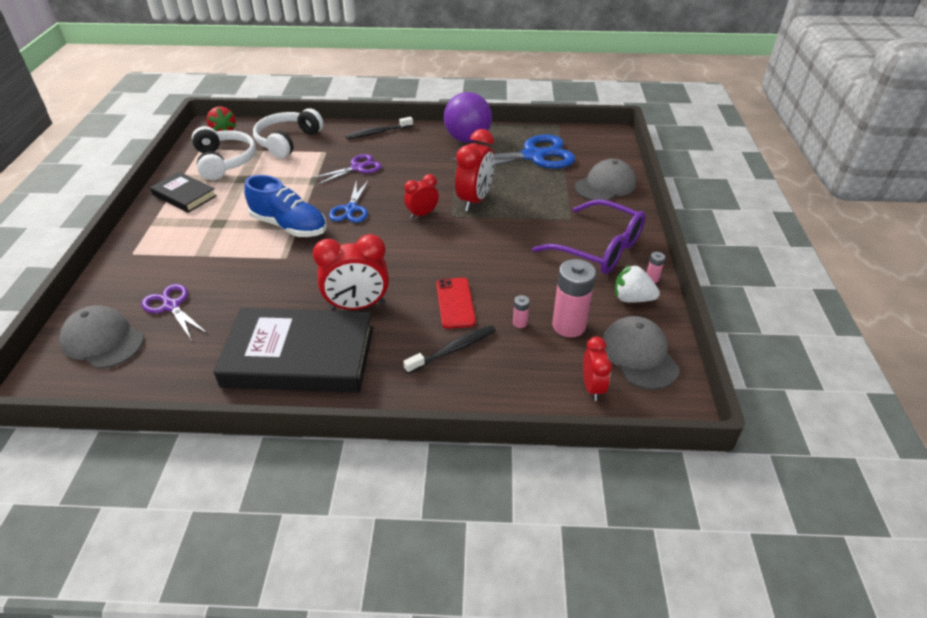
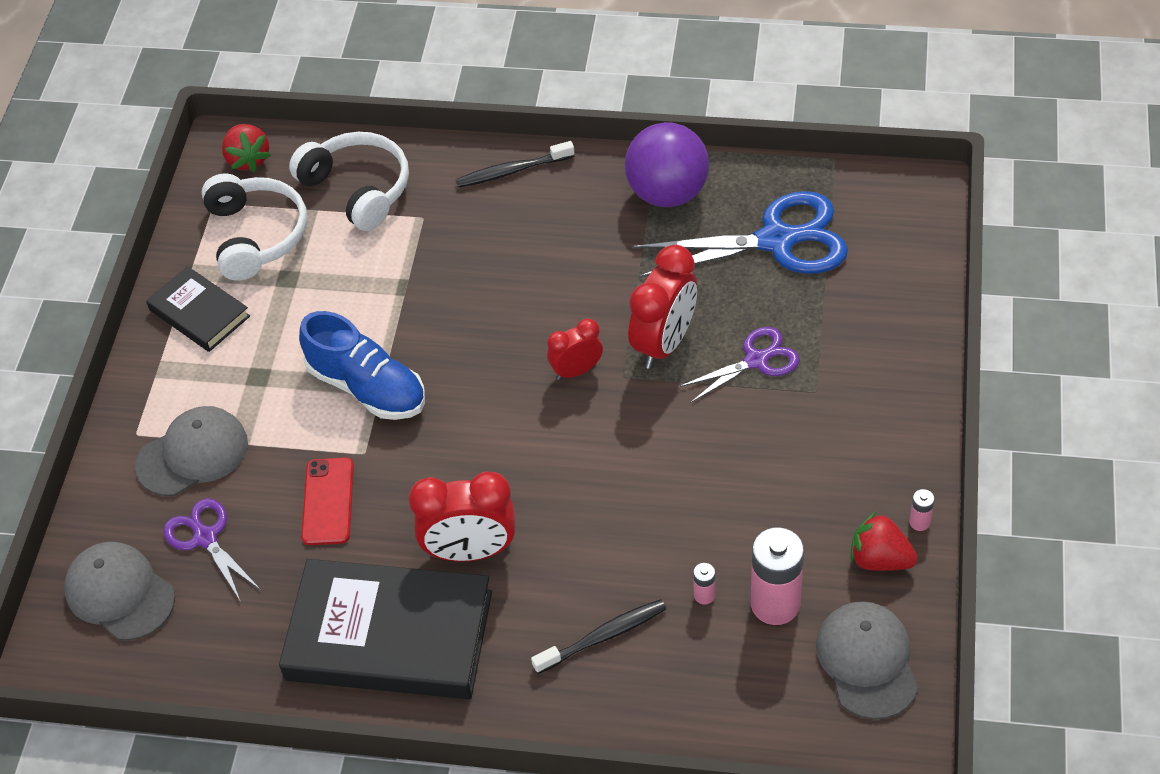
camera: 10 degrees right, 10 degrees up
(287, 141) = (358, 189): white headphones -> white headphones turned 105 degrees clockwise
(351, 209) = (463, 355): blue scissors -> none
(357, 168) = (475, 259): purple scissors -> purple scissors (756, 360)
(455, 303) = (613, 553): red phone -> red phone (328, 501)
(592, 387) = (789, 710): red clock -> none
(599, 248) = (849, 457): purple glasses -> none
(605, 185) = (888, 317): grey cap -> grey cap (193, 454)
(632, 298) = (879, 559): white strawberry -> red strawberry

